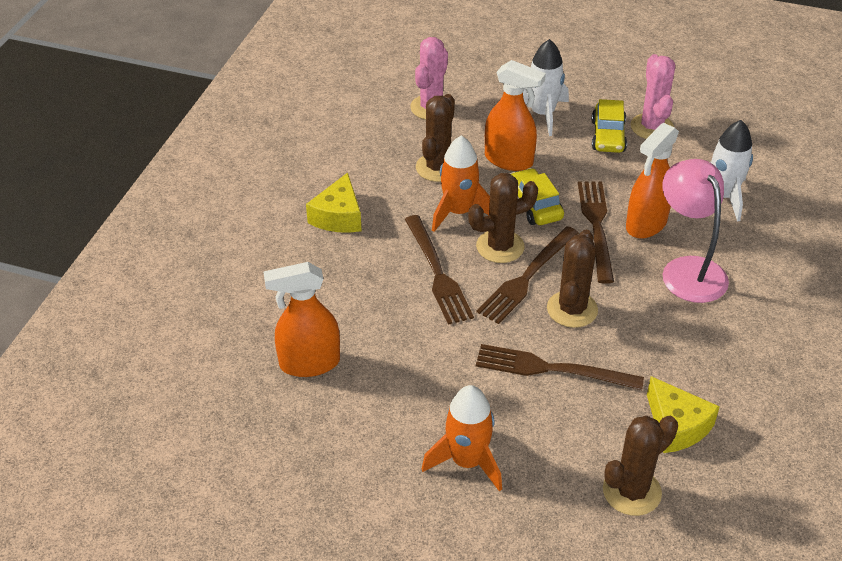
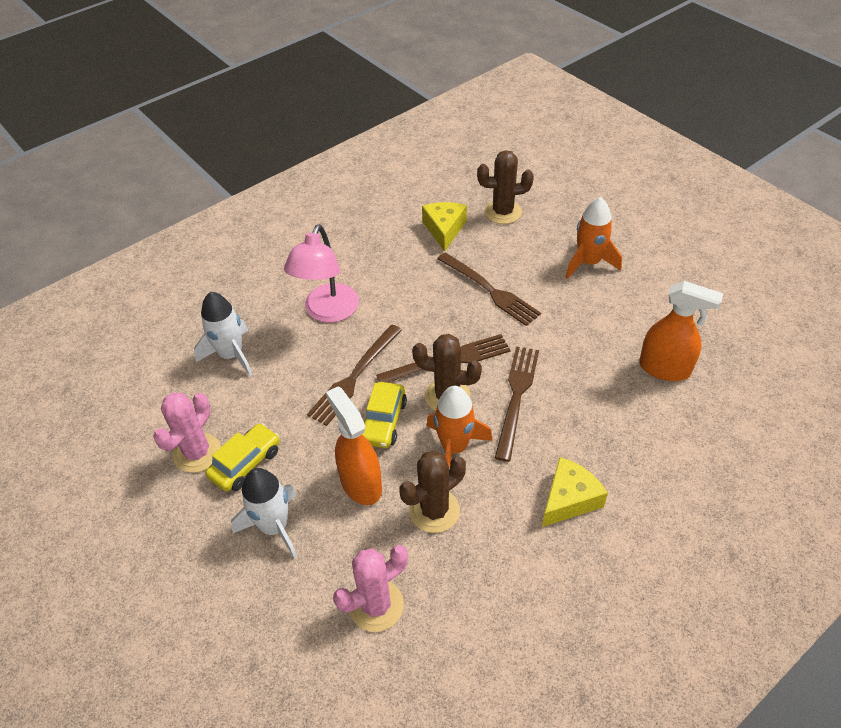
camera: 145 degrees left, 5 degrees up
(572, 309) = (439, 322): brown cactus -> none
(646, 224) = (316, 360): orange spray bottle -> none

